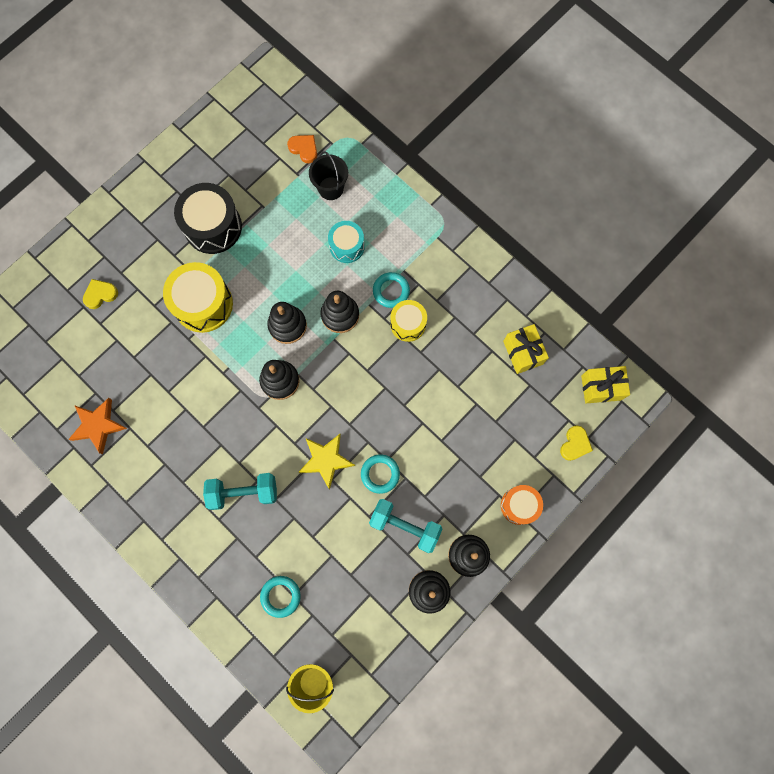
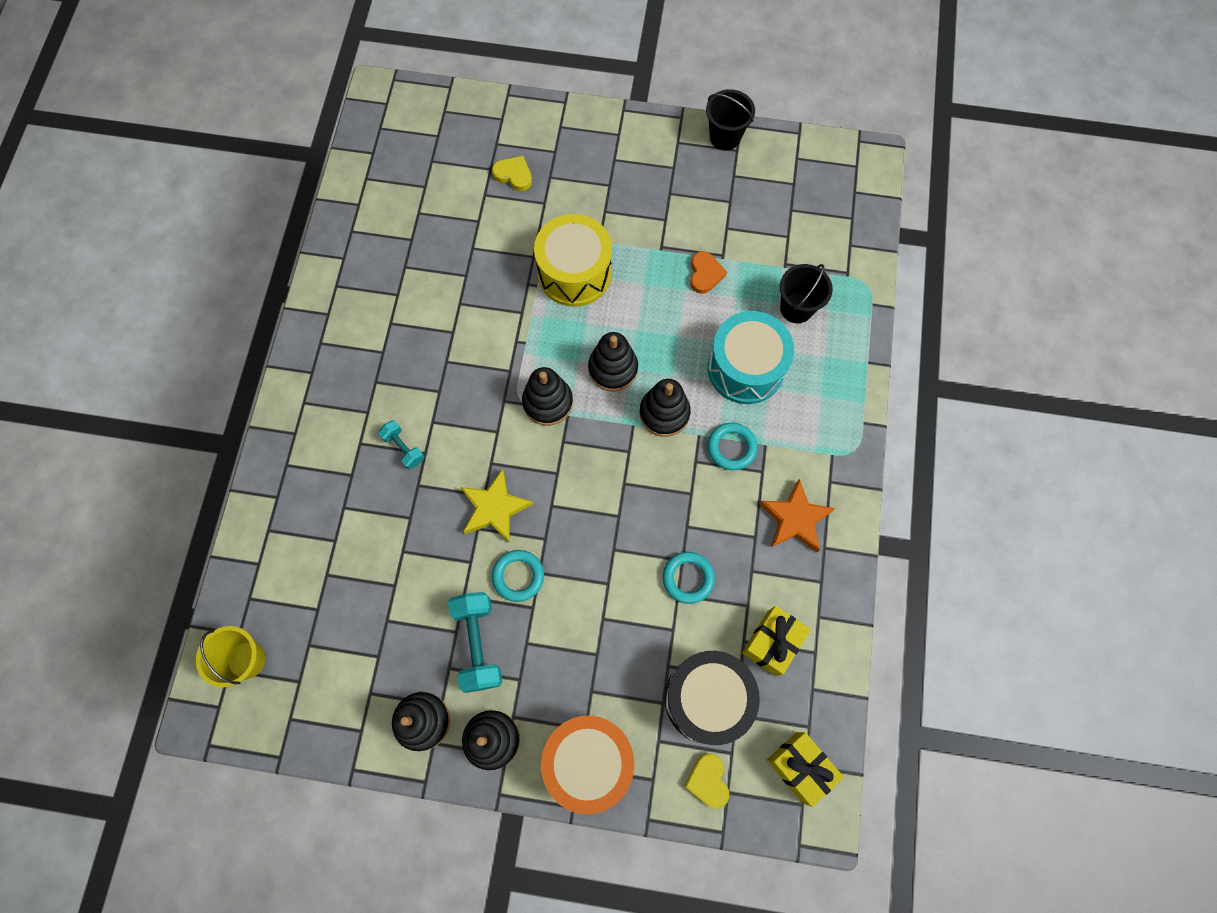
camera: 55 degrees right, 5 degrees down
(98, 425) = (380, 265): orange star -> orange star (795, 519)
(180, 144) = (725, 137): none -> black bucket
(213, 226) = (663, 225): black drum -> black drum (707, 698)
(243, 492) = (403, 448): turquoise dumbbell -> turquoise dumbbell, size x0.57
(280, 596) = (317, 562): turquoise ring -> turquoise ring (688, 578)
(304, 149) = (818, 252): orange heart -> orange heart (705, 274)
(347, 246) = (745, 368): turquoise drum -> turquoise drum, size x1.65
(408, 324) = (708, 491): yellow drum -> none
(519, 505) = (589, 761): orange drum -> orange drum, size x1.65
(575, 444) = (708, 781): yellow heart -> yellow heart turned 90 degrees clockwise

